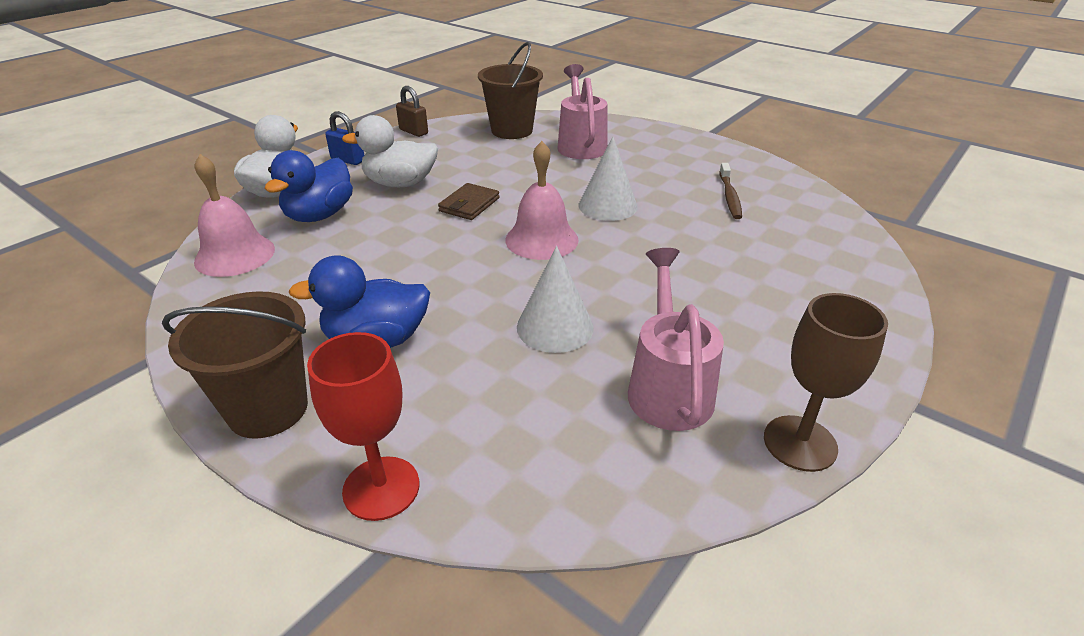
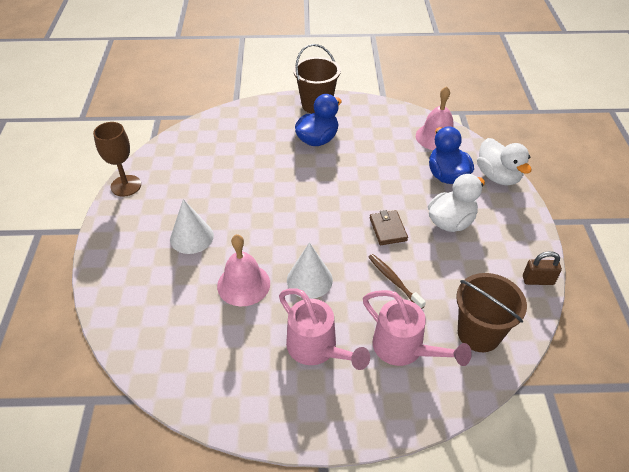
camera: 140 degrees right, 10 degrees up
(348, 160) = (516, 222): blue padlock -> none
(381, 488) = (253, 108): red goblet -> none
(541, 239) = (316, 227): pink bell -> pink bell (243, 284)
(555, 327) = (255, 181): white cone -> white cone (191, 237)
(668, 387) = (187, 181): pink watering can -> pink watering can (317, 349)
(729, 196) = (237, 345): brown toothbrush -> brown toothbrush (394, 281)

